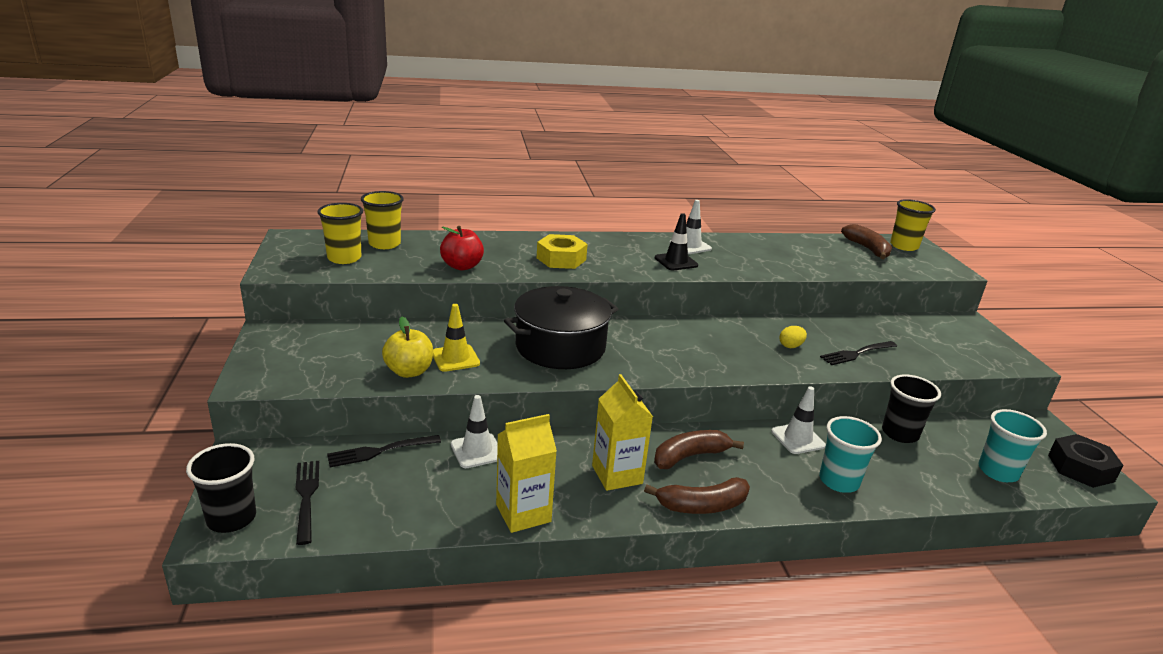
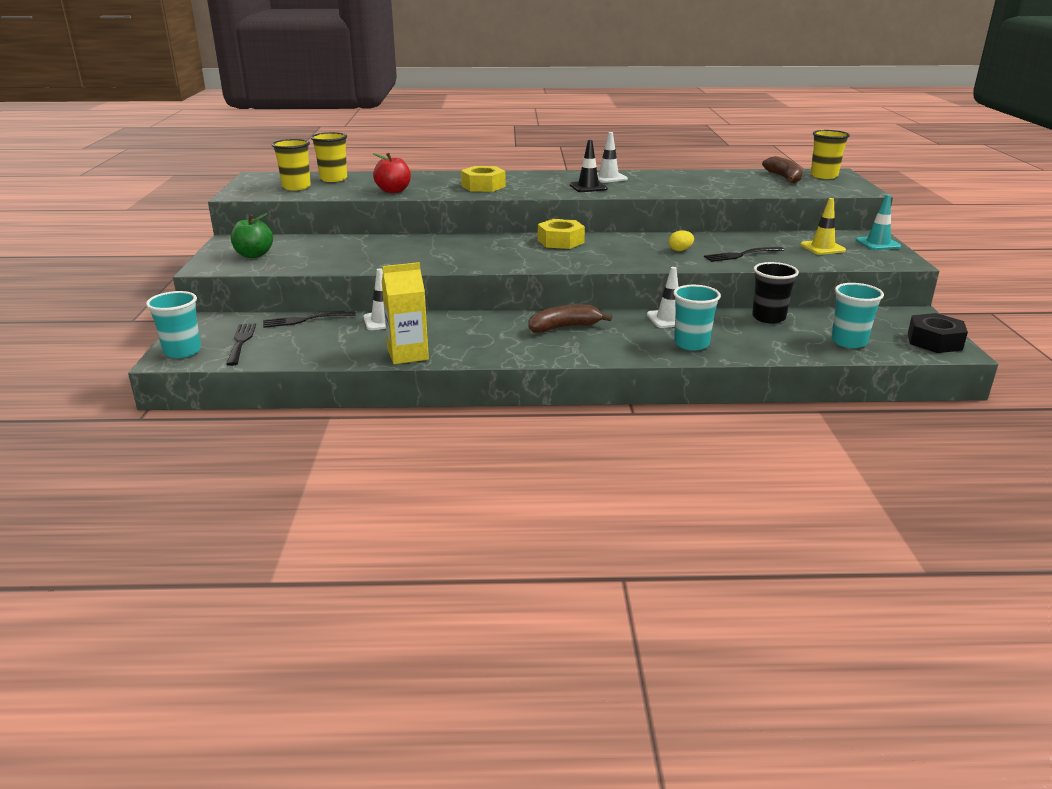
camera: 10 degrees right, 0 degrees up
(231, 518) = (182, 351): black cup -> turquoise cup
(305, 358) = (254, 255): none -> green apple
(409, 371) = (334, 262): yellow apple -> none
(455, 358) = (376, 255): yellow traffic cone -> yellow traffic cone (822, 248)
(560, 347) = (468, 250): black pot -> none
(617, 474) = (495, 336): yellow carton -> none
(657, 331) = (560, 241): none -> yellow nut
(702, 506) = (560, 354): brown banana -> none
(981, 334) = (878, 243): none -> turquoise traffic cone

